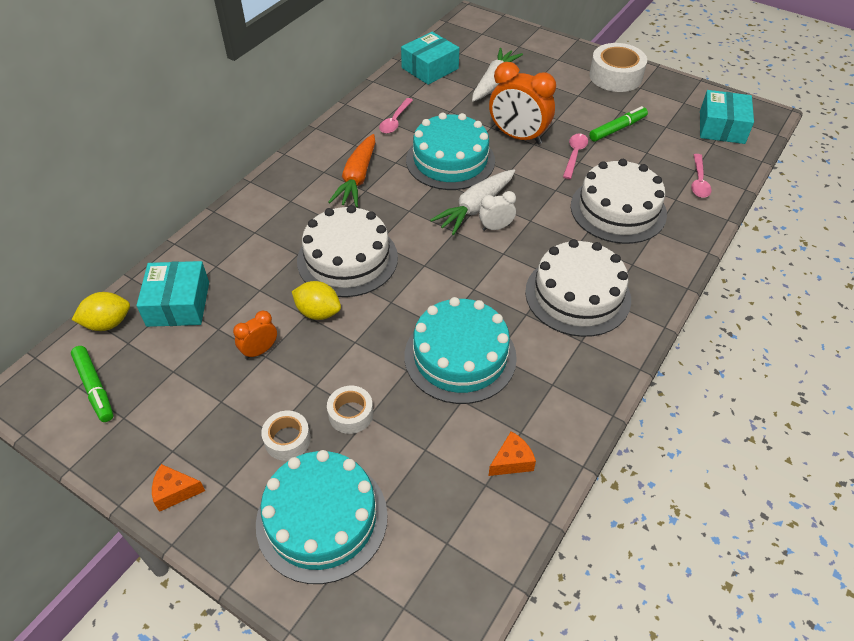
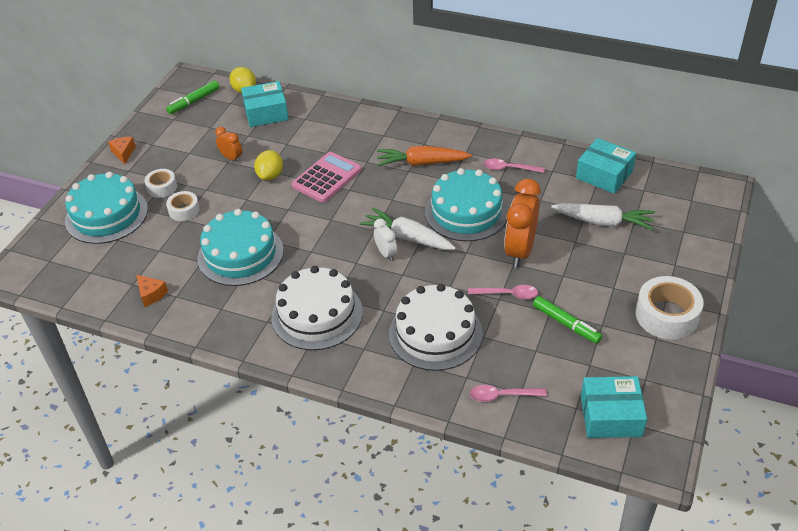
camera: 80 degrees right, 5 degrees down
(347, 259) = (327, 178): white cake -> pink calculator

